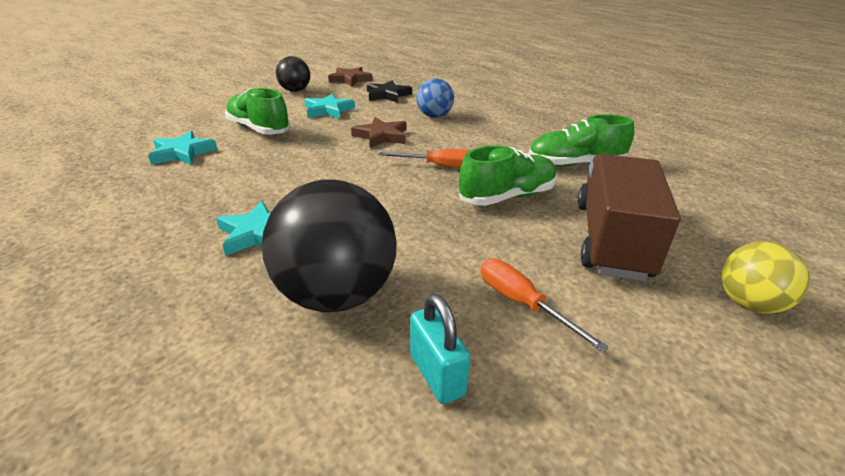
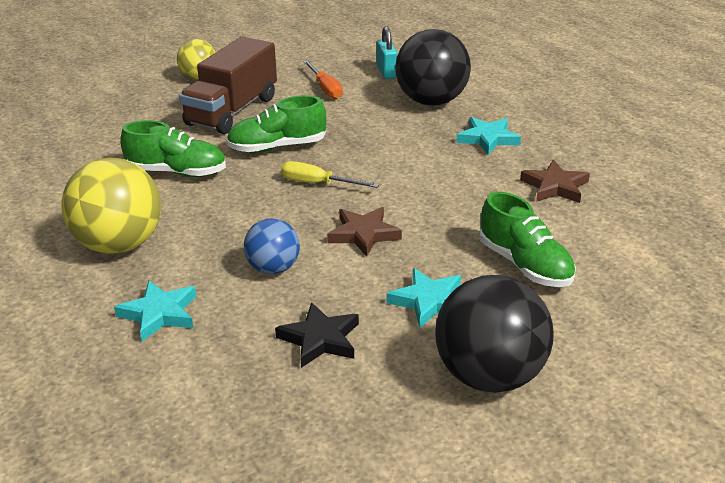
camera: 165 degrees left, 0 degrees up
(182, 153) = (601, 230): turquoise star -> turquoise star (159, 314)
(295, 90) = (490, 376): black ball -> black ball, size x1.77
(350, 79) = (376, 416): brown star -> brown star (555, 187)
(439, 166) = (318, 183): orange screwdriver -> yellow screwdriver
(548, 119) = (119, 245): none -> yellow ball

